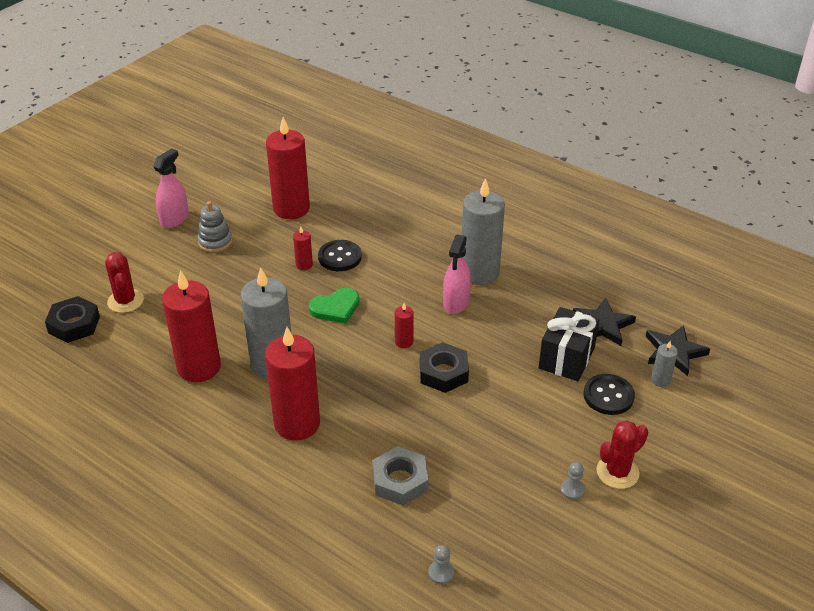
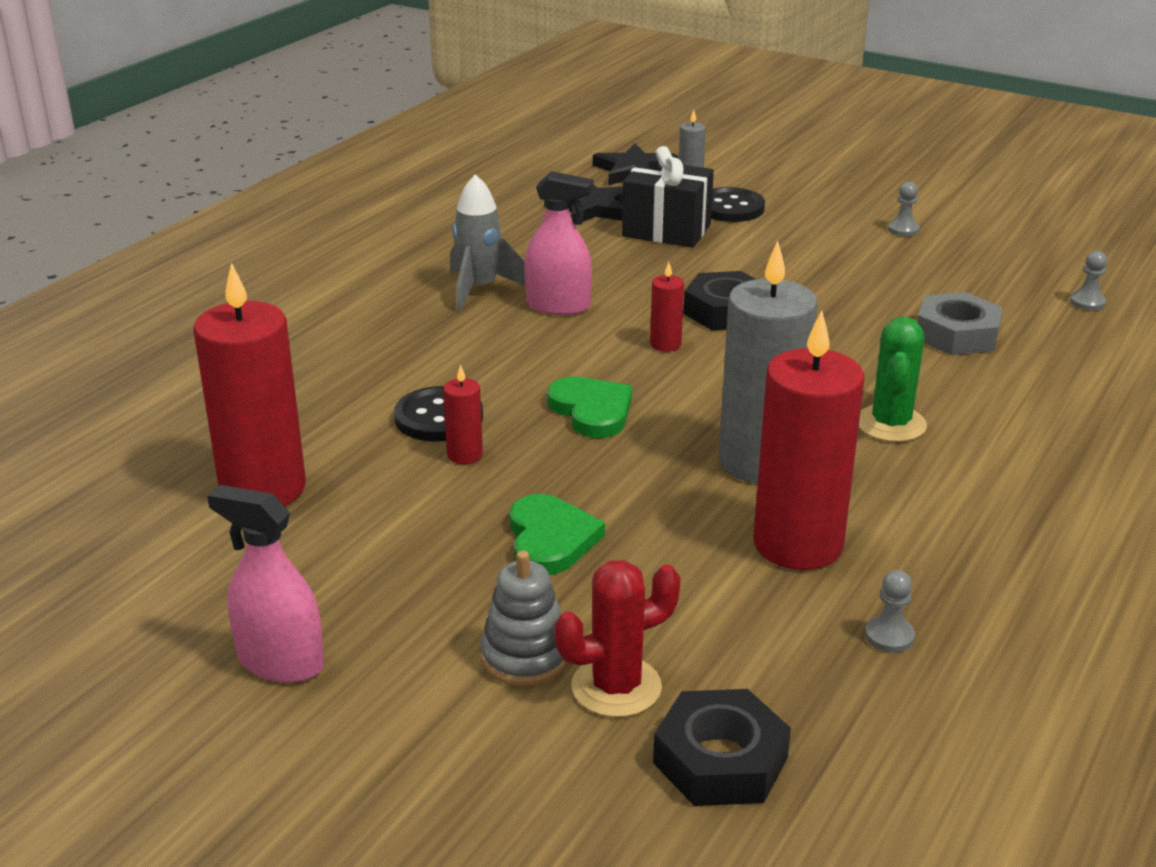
camera: 95 degrees left, 10 degrees down
(123, 386) = (889, 636): none -> grey pawn
(215, 242) = (383, 580): grey stacking toy -> grey stacking toy (525, 657)
(228, 288) = (550, 539): none -> green heart
(297, 423) = (890, 424): red candle -> green cactus
(479, 273) = (479, 290): grey candle -> grey rocket
(617, 472) = (859, 206): red cactus -> none

